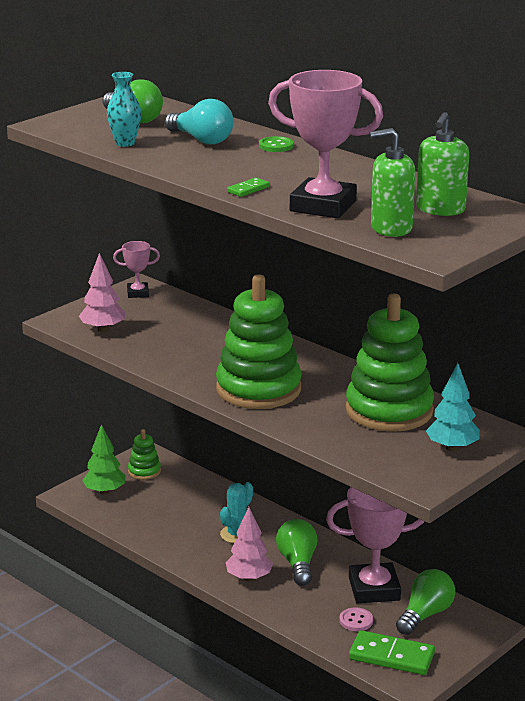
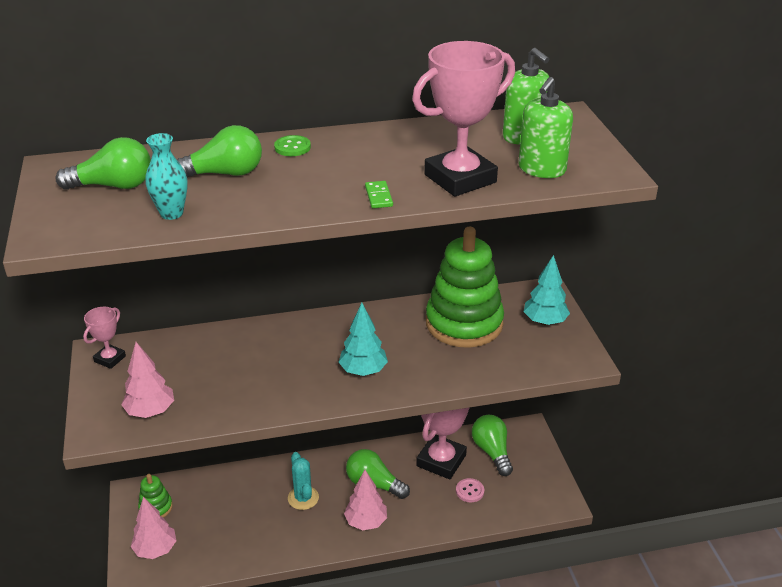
camera: 55 degrees left, 10 degrees up
(104, 491) = (156, 549): green tree -> pink tree
(201, 140) = (224, 174): turquoise light bulb -> green light bulb
(258, 389) = (363, 371): green stacking toy -> turquoise tree
(391, 656) = (524, 495): green domino -> none

